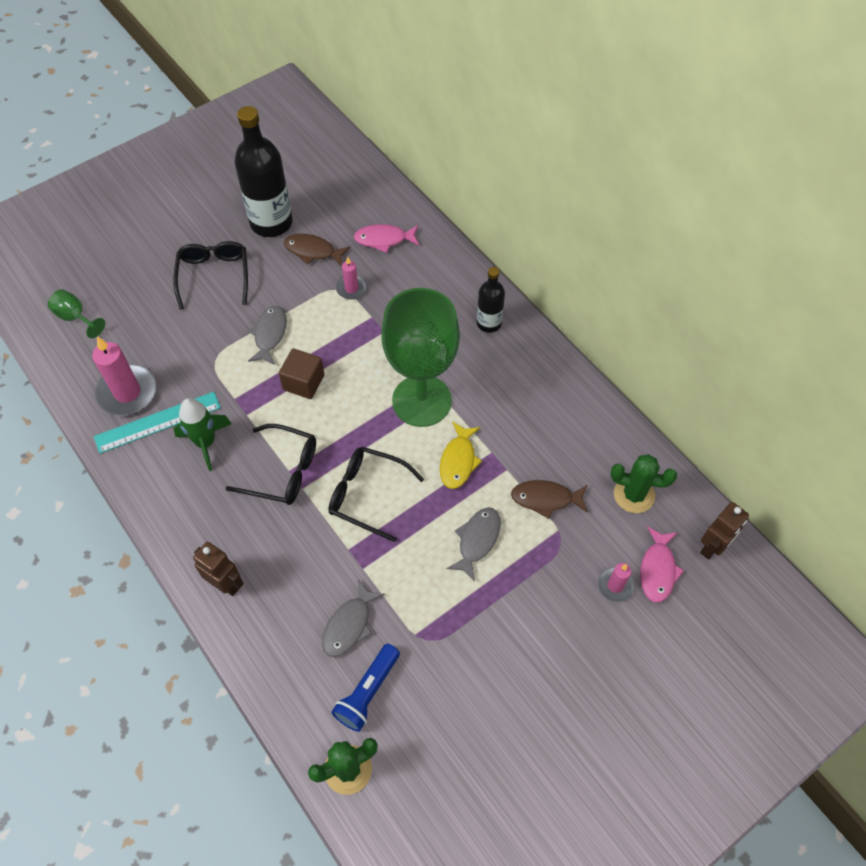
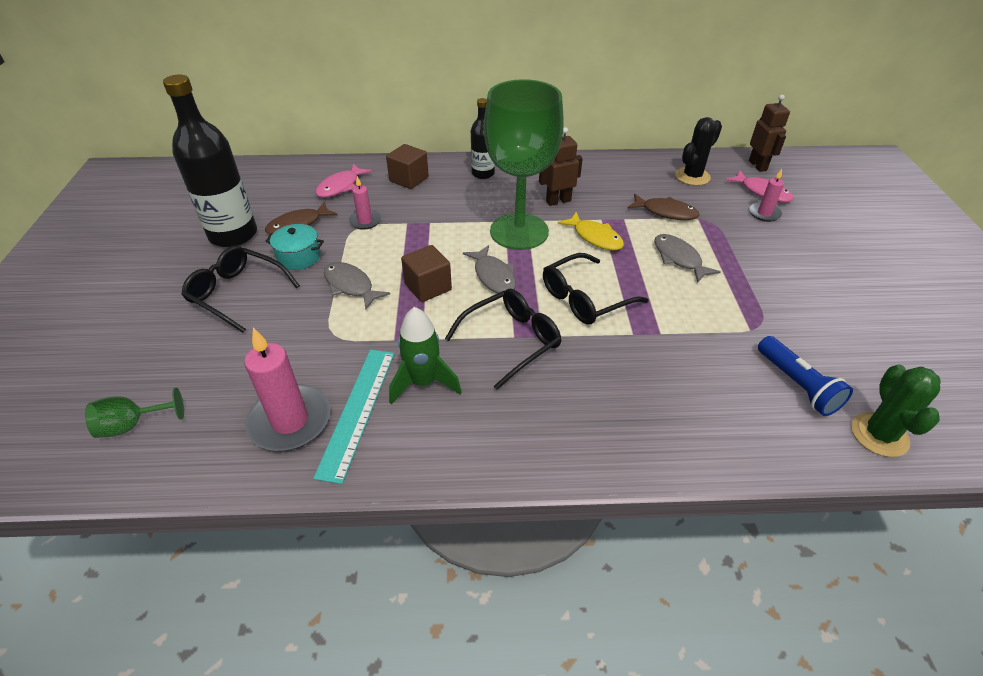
camera: 55 degrees left, 15 degrees down
(225, 584) = (609, 440): brown robot -> brown robot (558, 201)
(277, 280) = (299, 257): none -> turquoise pot
(349, 625) = (716, 367): grey fish -> grey fish (493, 276)
(433, 277) = (409, 179): none -> brown cube
(545, 499) = (666, 212): brown fish -> brown fish turned 105 degrees counterclockwise
(634, 495) = (692, 176): green cactus -> black cactus

